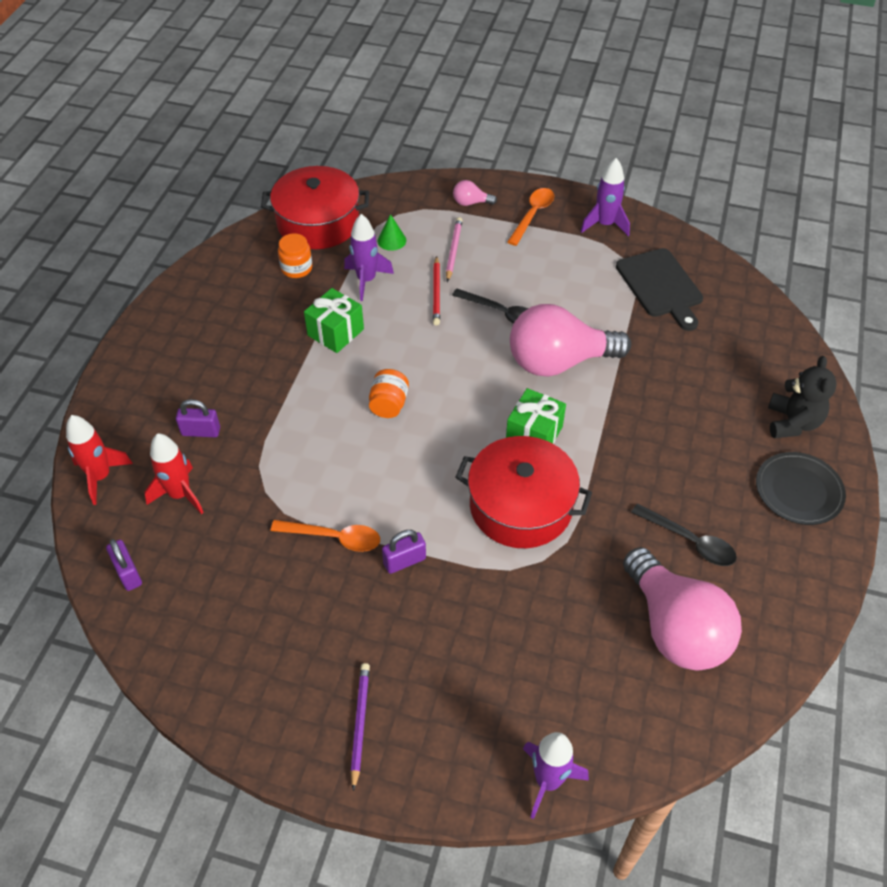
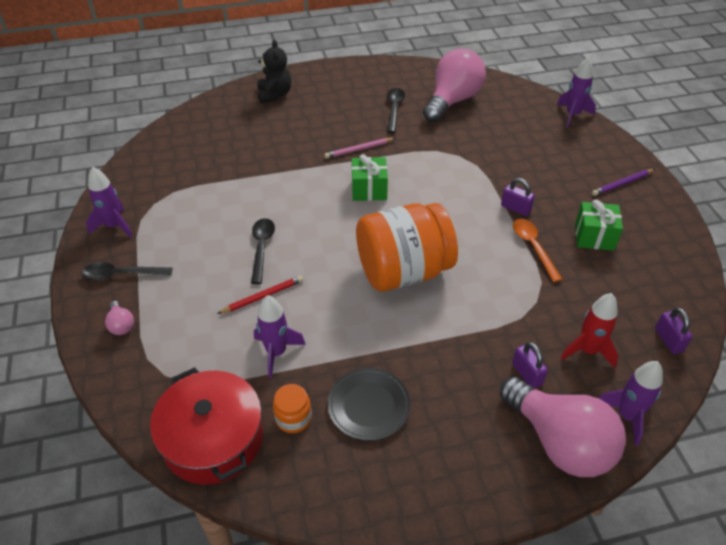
camera: 120 degrees left, 5 degrees down
(100, 476) = (627, 416): red rocket -> purple rocket
(128, 573) = (668, 340): purple padlock -> purple padlock turned 45 degrees counterclockwise
(335, 332) = (355, 342): green gift -> green gift (594, 236)
(389, 404) = (403, 271): orange jar -> orange jar, size x2.45
(391, 240) = (209, 360): green cone -> none
(453, 250) = (200, 308): pink pencil -> pink pencil (359, 149)
(521, 506) = (430, 176): red pot -> none
(532, 215) = (121, 274): orange spoon -> black spoon
(558, 362) = (293, 200): pink light bulb -> pink light bulb (559, 442)
(660, 286) = (178, 176): black cutting board -> none
(792, 422) = (274, 95): black teddy bear -> black teddy bear turned 105 degrees clockwise
(799, 490) = (325, 83): black plate -> black plate (368, 405)

